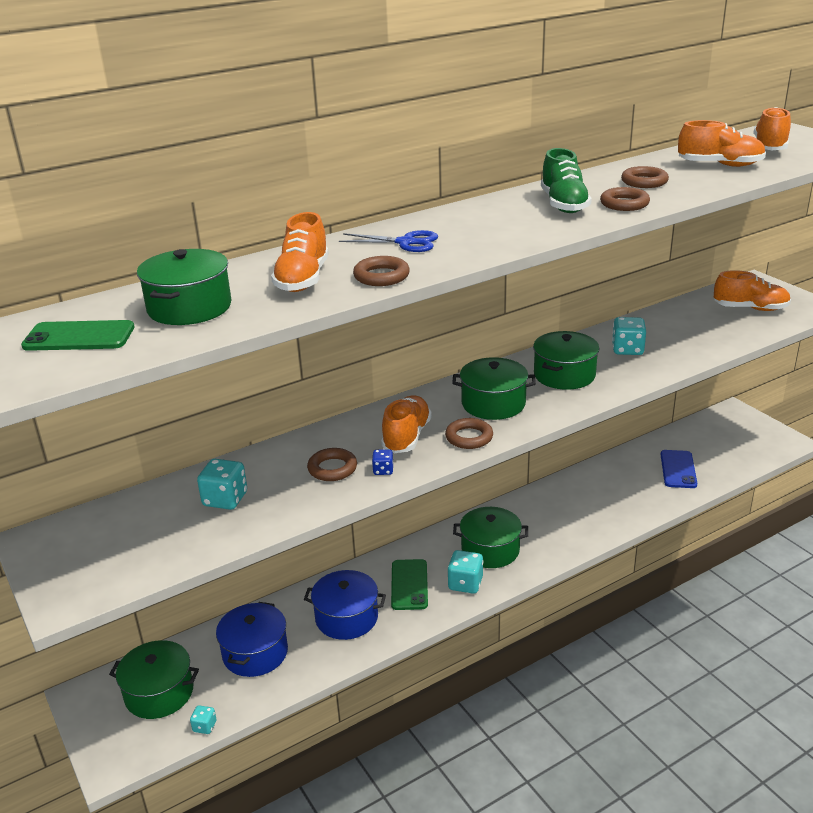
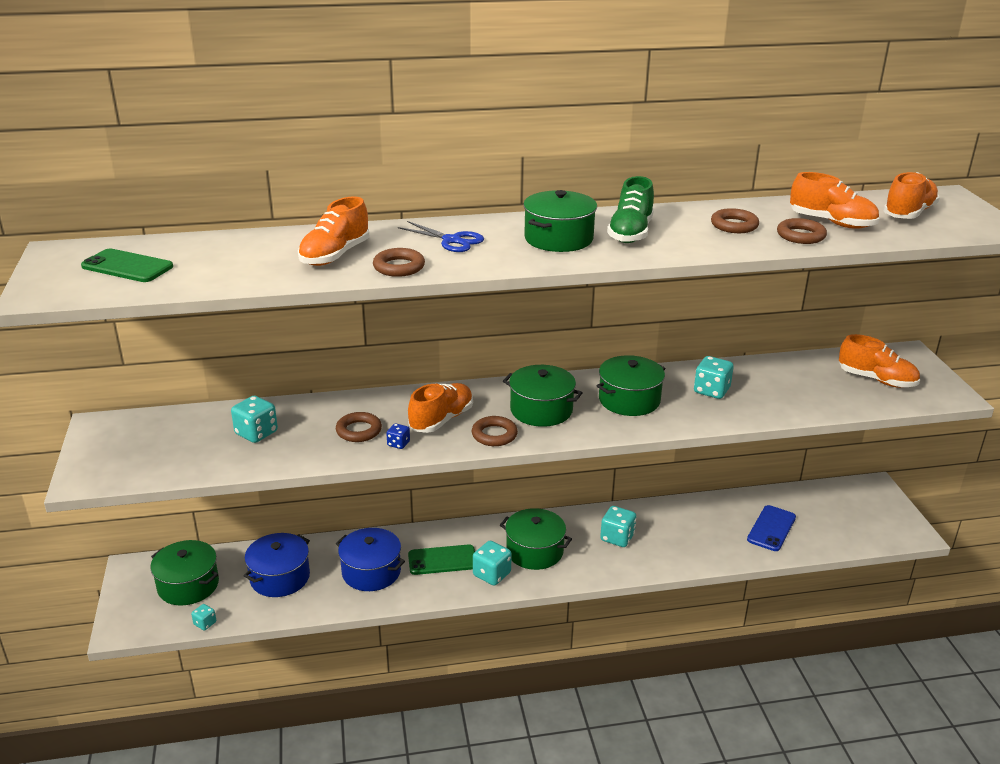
camera: 20 degrees right, 0 degrees up
(189, 307) = (226, 260): green pot -> green pot (558, 239)
(409, 585) = (442, 560): green phone -> green phone turned 60 degrees clockwise
(555, 515) = (617, 538): none -> turquoise dice
(624, 204) = (688, 244): brown ring -> brown ring (800, 236)

